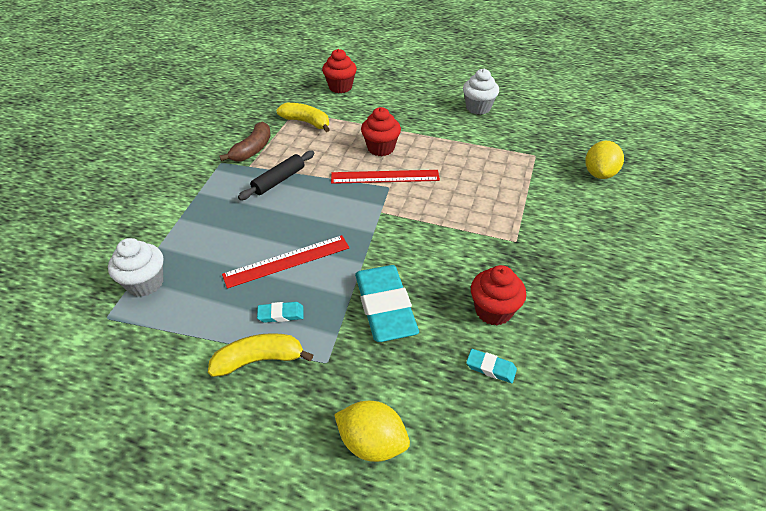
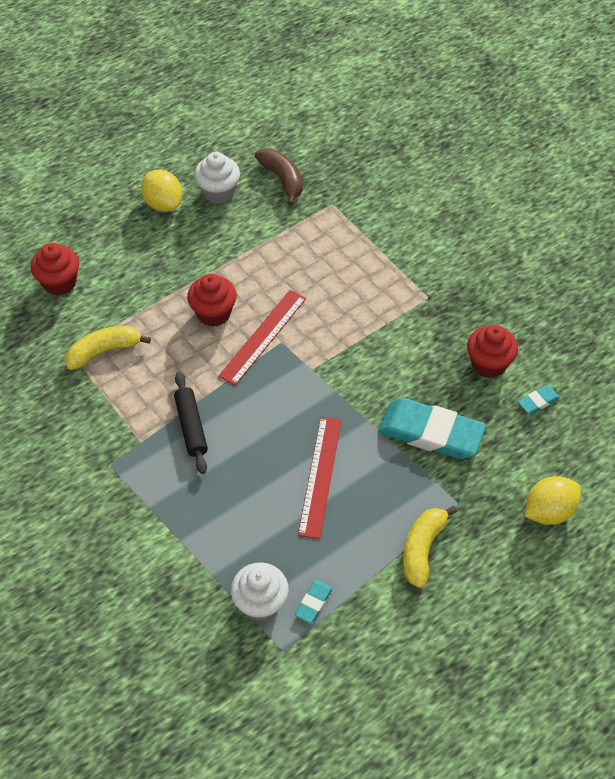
camera: 55 degrees left, 10 degrees up
(253, 149) = (112, 425): brown banana -> brown banana (282, 179)
(281, 314) = (383, 511): turquoise eraser -> turquoise eraser (313, 603)
(599, 174) = (396, 180): yellow lemon -> yellow lemon (163, 204)

